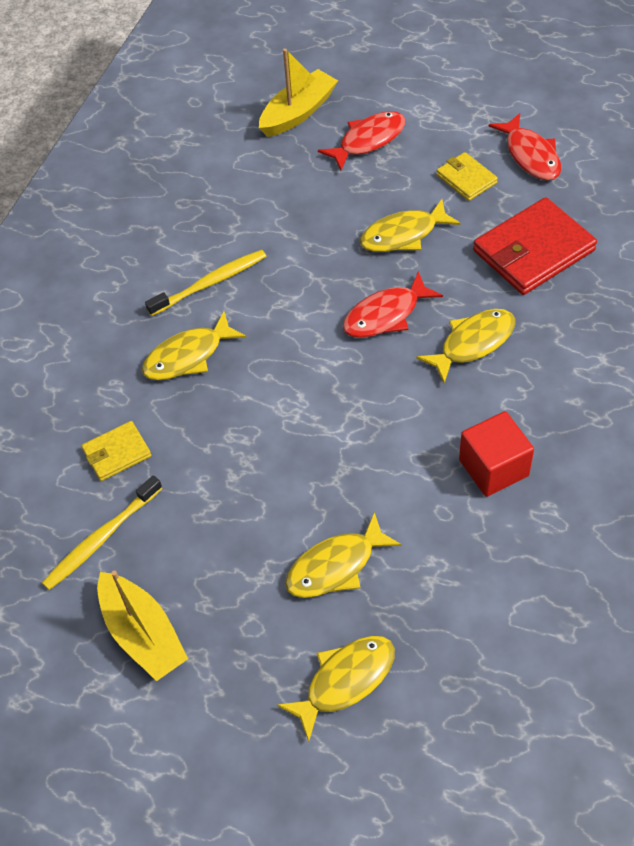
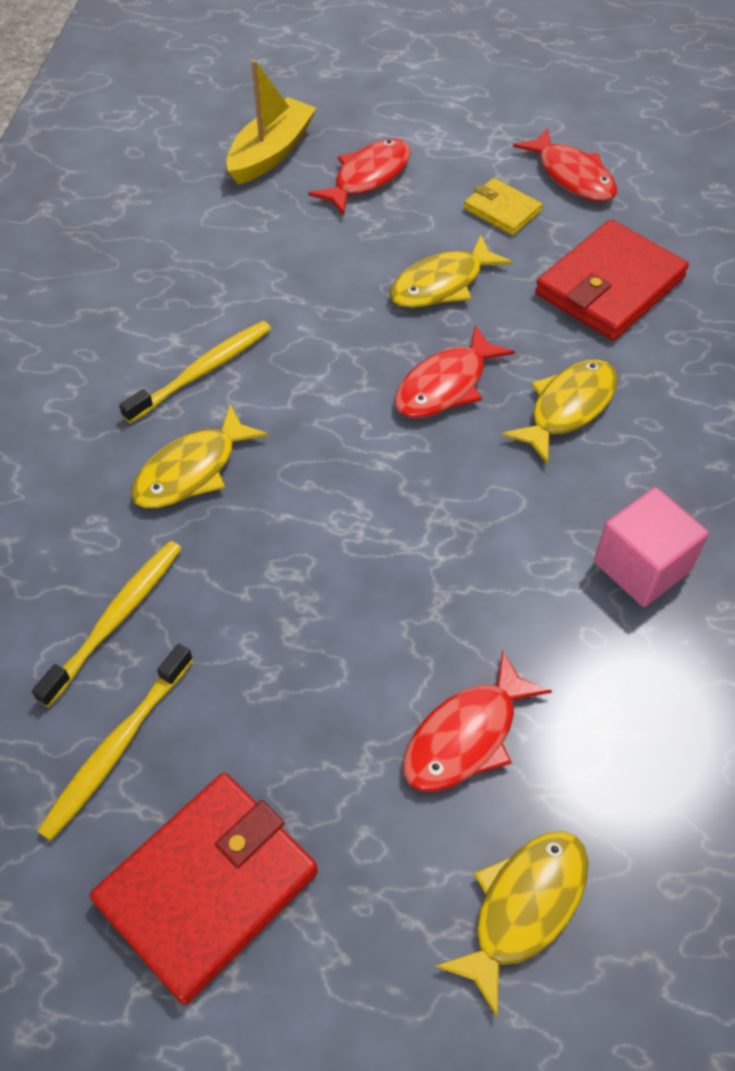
camera: 15 degrees left, 0 degrees up
(117, 453) = (116, 618): yellow wallet -> yellow toothbrush
(142, 634) = (207, 886): yellow boat -> red wallet
(335, 566) = (466, 736): yellow fish -> red fish
(493, 468) = (642, 566): red cube -> pink cube

